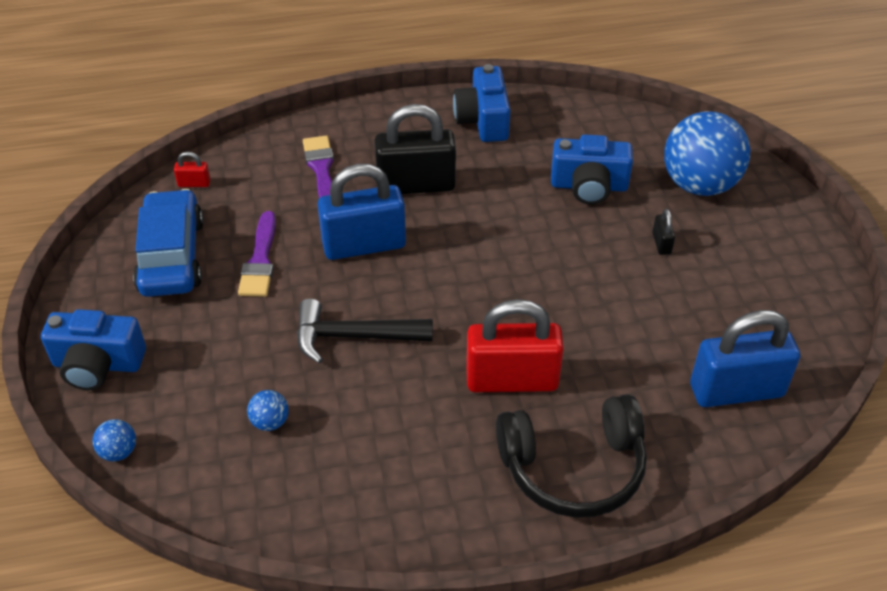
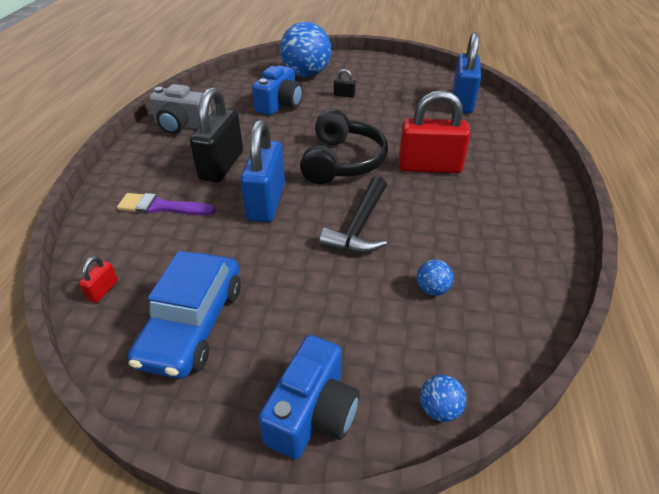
camera: 70 degrees left, 5 degrees down
(172, 256) = (193, 324): blue car -> blue car turned 90 degrees counterclockwise
(260, 260) = (243, 262): purple brush -> none
(483, 120) = (182, 125): blue camera -> grey camera
(512, 380) = (429, 167): red padlock -> red padlock turned 75 degrees clockwise
(573, 468) = (505, 161): black headphones -> black headphones (342, 161)

